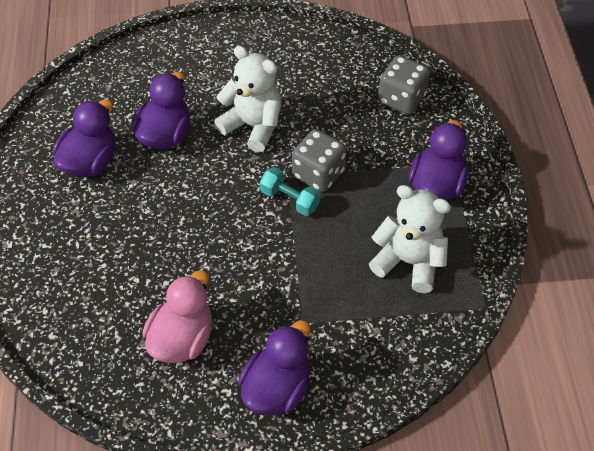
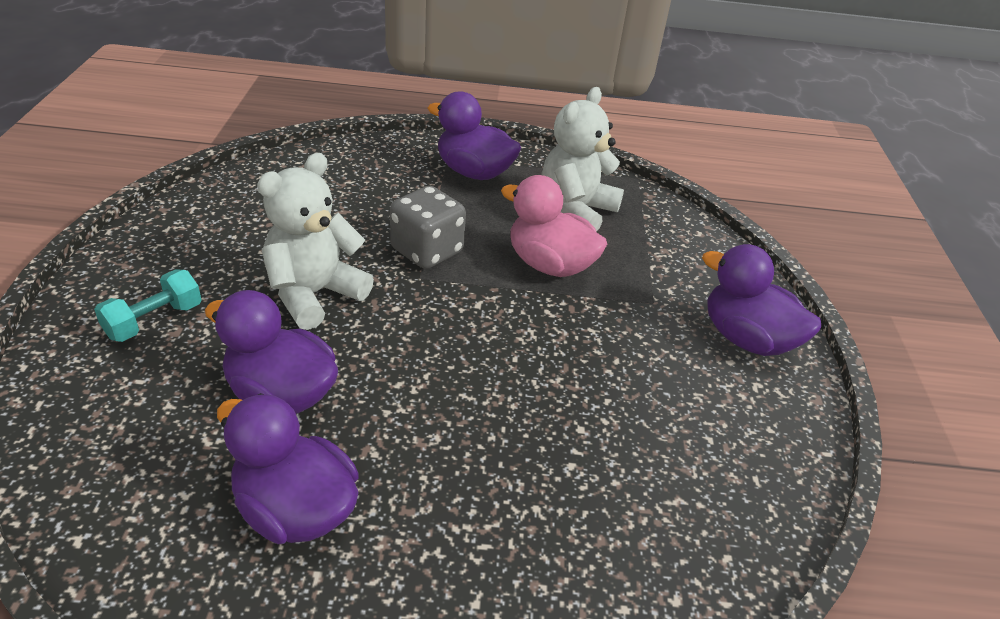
camera: 85 degrees left, 15 degrees down
(182, 338) = (679, 420): pink duck -> pink duck (549, 265)
(290, 199) = (461, 282): turquoise dumbbell -> turquoise dumbbell (154, 321)
(401, 99) = (333, 168): grey dice -> none

